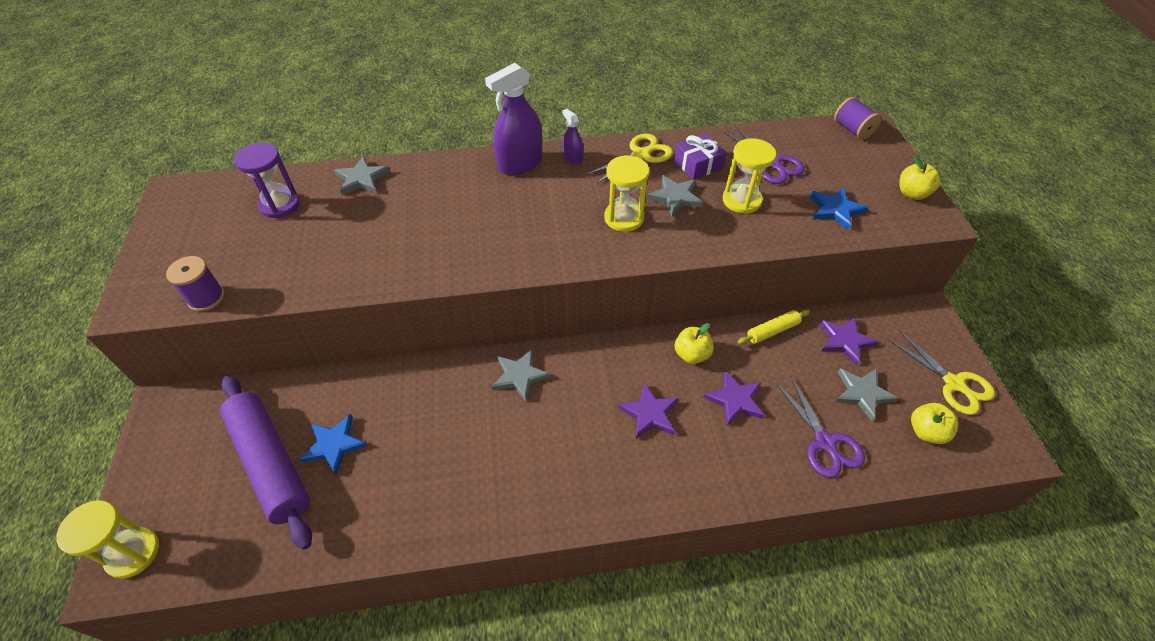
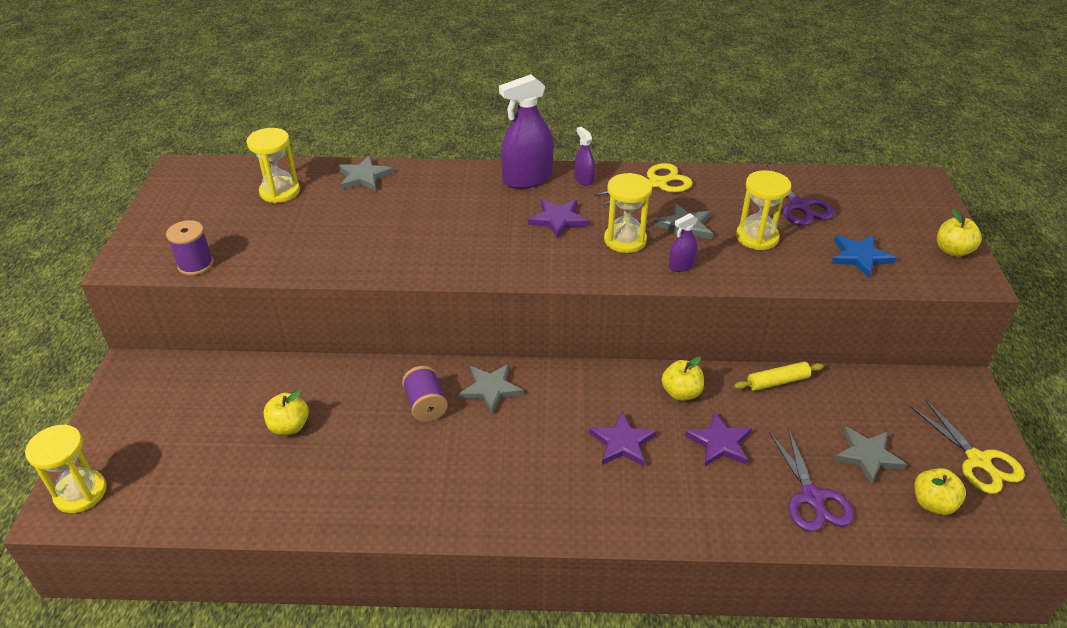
camera: 10 degrees right, 10 degrees down
(271, 463) = (224, 434): purple rolling pin -> none
(280, 205) = (280, 192): purple hourglass -> yellow hourglass
(334, 445) = (289, 426): blue star -> yellow apple
(681, 238) = (681, 265): none -> purple spray bottle
(698, 165) = (717, 199): purple gift -> none
(845, 341) = (859, 402): purple star -> purple star (558, 220)
(852, 130) = (900, 182): purple spool -> purple spool (426, 405)

